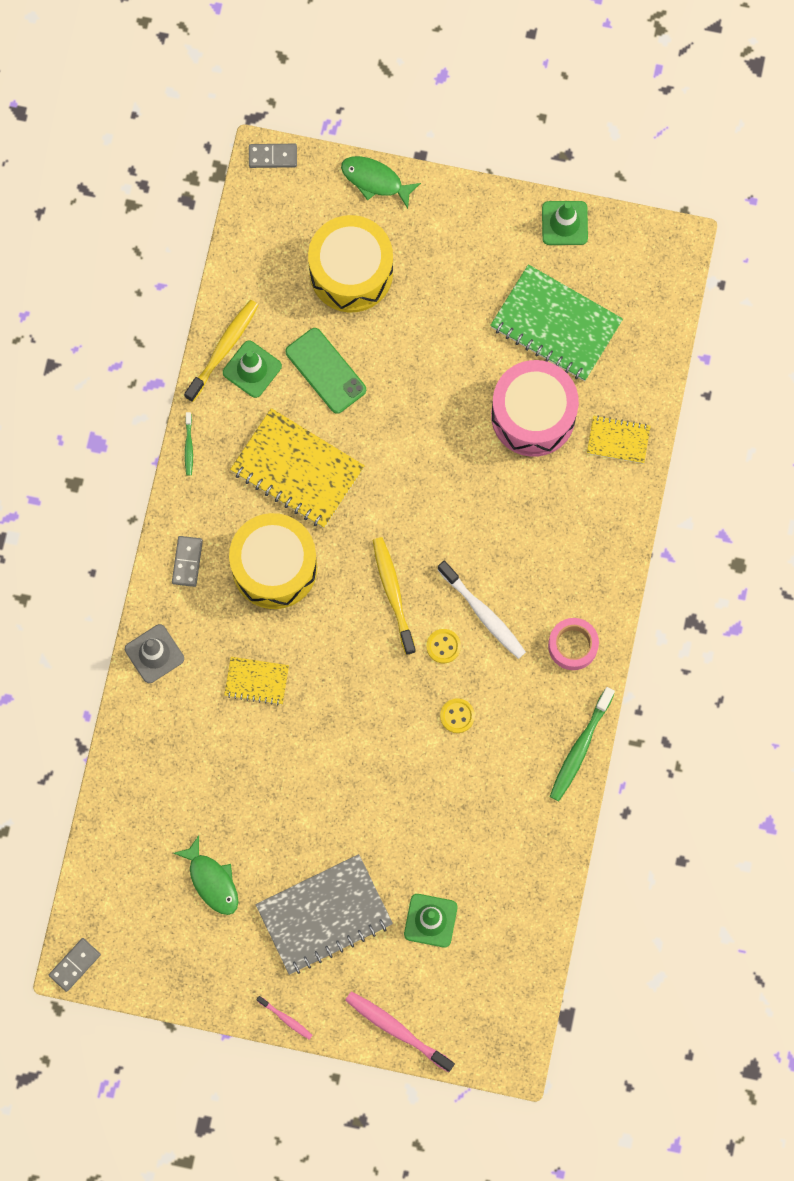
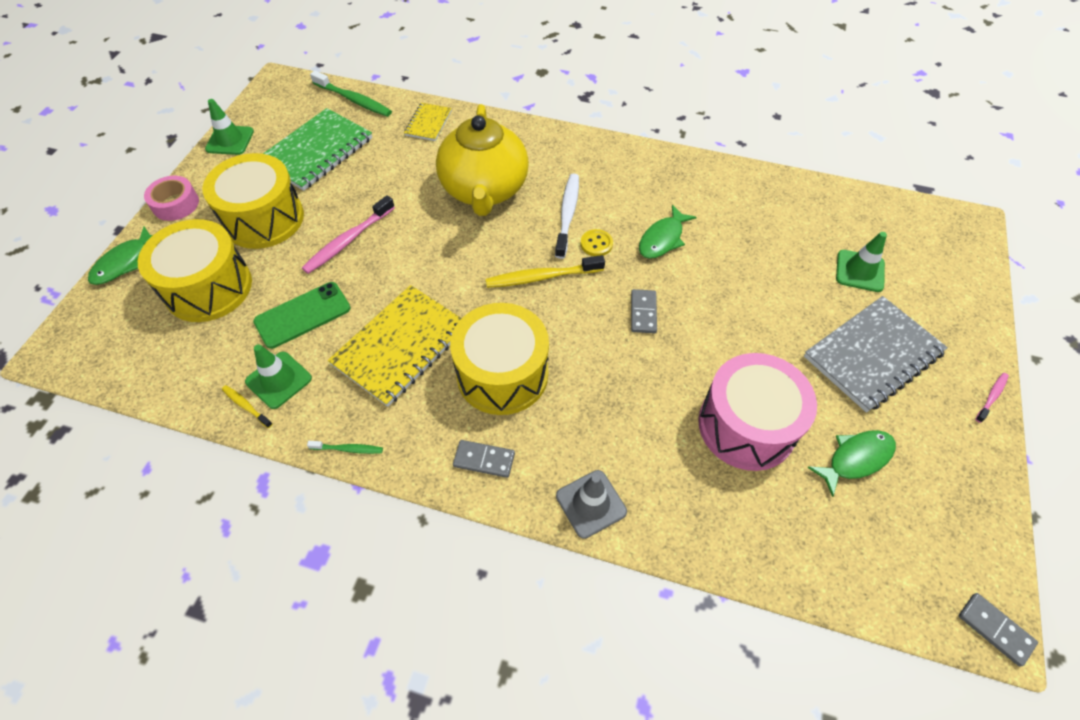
camera: 85 degrees left, 20 degrees down
(223, 349) = (246, 406): yellow toothbrush -> yellow toothbrush, size x0.53
(256, 681) = (626, 399): yellow notebook -> none
(273, 156) = (52, 345): grey domino -> grey domino (643, 312)
(324, 915) = (872, 355): grey notebook -> grey notebook turned 75 degrees clockwise
(397, 1030) = (973, 303): pink toothbrush -> pink toothbrush (348, 241)
(447, 297) = (264, 219): none -> yellow drum
(457, 716) = (662, 239): yellow button -> green fish
(483, 613) = (567, 214): white toothbrush -> white toothbrush turned 45 degrees counterclockwise
(512, 520) = (484, 190): none -> yellow teapot
(533, 415) = (393, 171): pink drum -> pink drum (746, 426)
(572, 646) = (600, 161): pink tape -> pink tape (176, 204)
(580, 748) = (689, 162): green toothbrush -> green toothbrush (354, 100)

